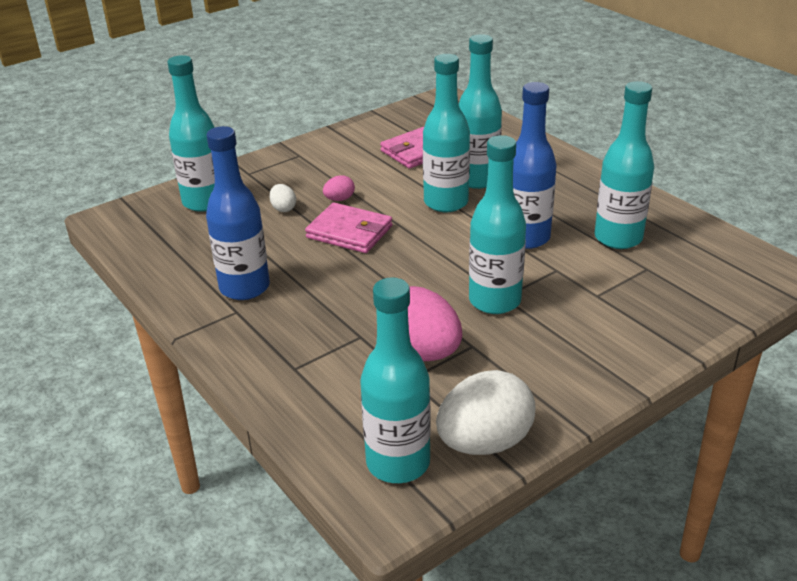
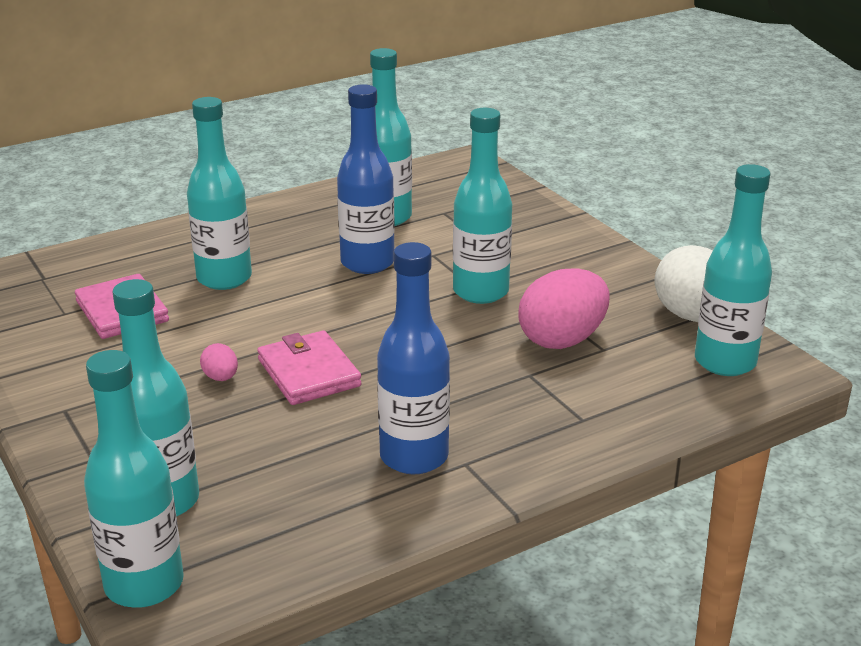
camera: 85 degrees left, 5 degrees down
(283, 208) = (222, 424): white egg -> none
(349, 232) = (308, 373): pink wallet -> pink wallet turned 60 degrees counterclockwise
(446, 202) = (269, 303): turquoise bottle -> turquoise bottle (144, 584)

